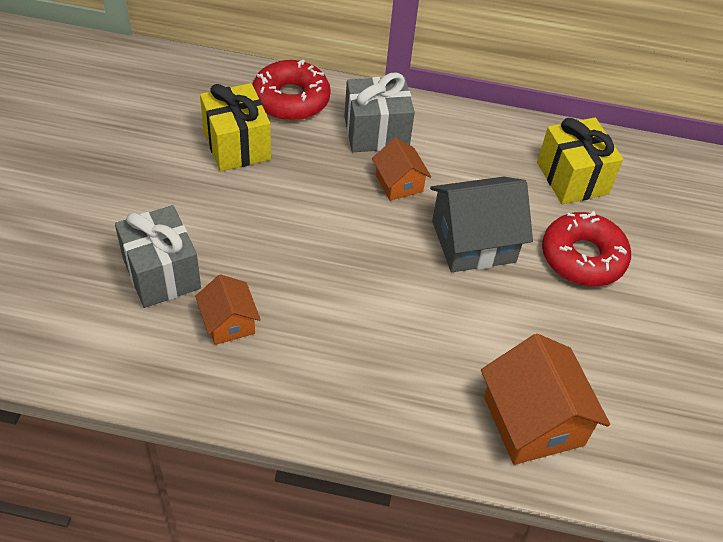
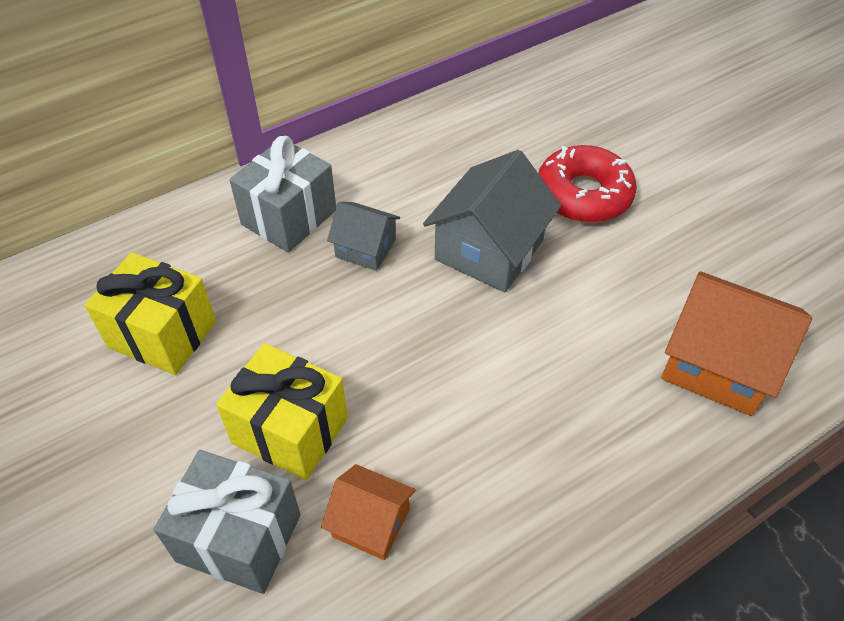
camera: 40 degrees left, 0 degrees up
(291, 99) = (166, 246): red donut -> none
(399, 183) = (365, 248): orange house -> grey house
(572, 178) = (497, 136): yellow gift -> yellow gift (290, 430)

